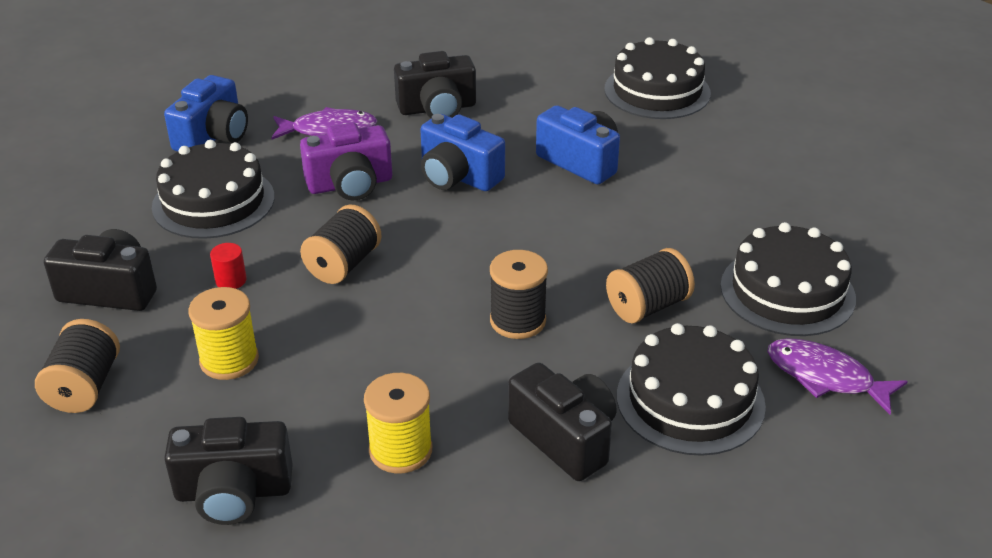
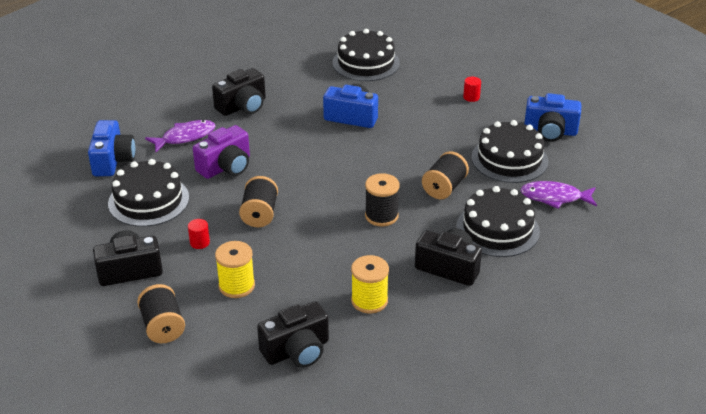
camera: 25 degrees left, 0 degrees up
(458, 176) = (287, 144): blue camera -> blue camera (550, 131)
(787, 179) = (471, 97): none -> red cylinder

